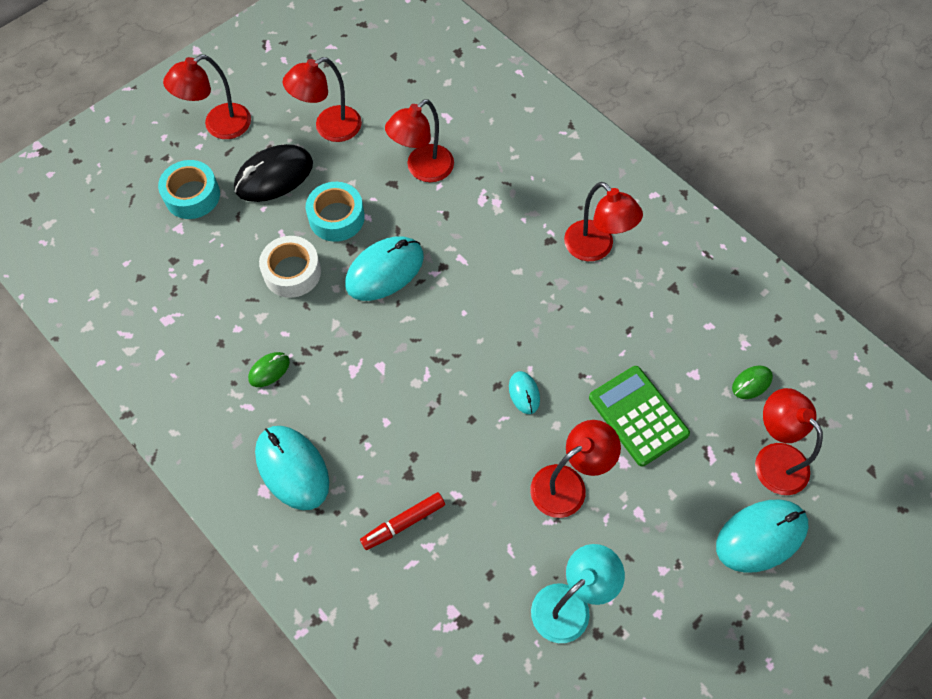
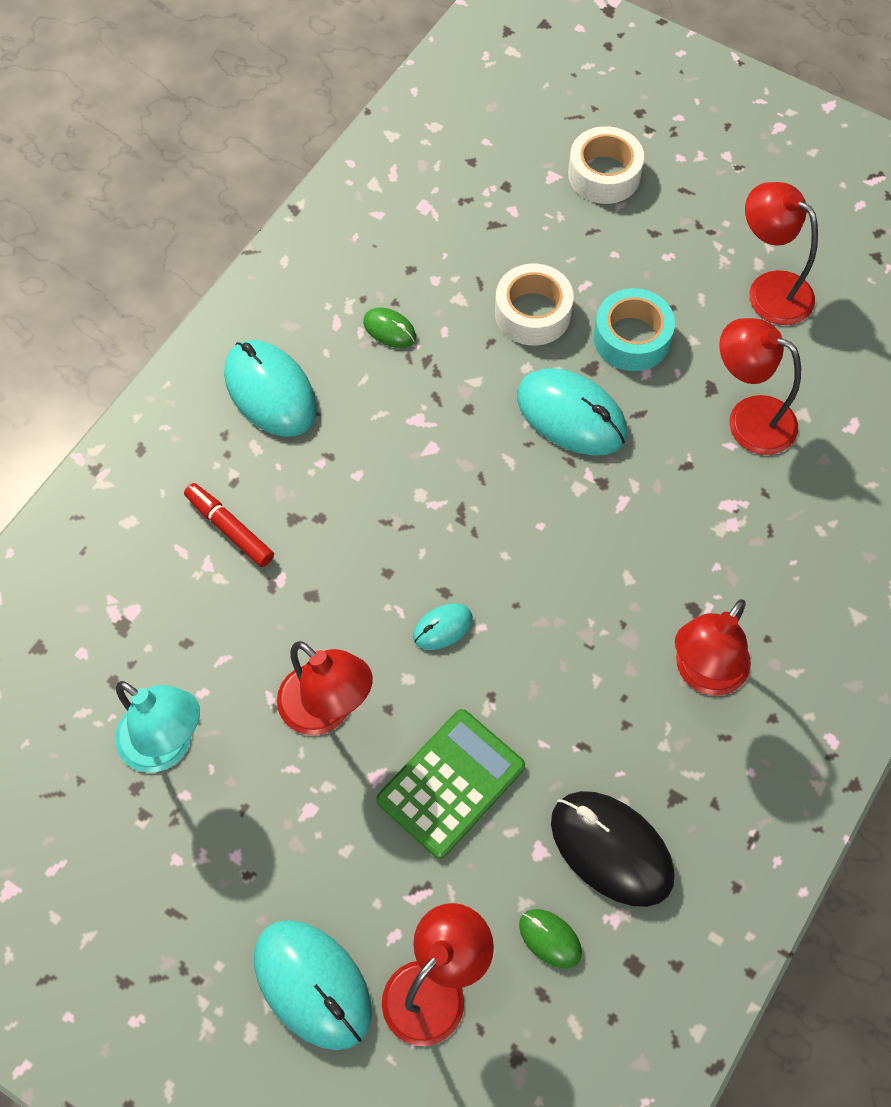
camera: 75 degrees right, 0 degrees up
(192, 195) = (604, 174): turquoise tape -> white tape
(219, 126) = (719, 168): red lamp -> none
(274, 176) = (667, 251): black mouse -> black mouse (611, 849)
(292, 468) = (270, 391): turquoise mouse -> turquoise mouse turned 75 degrees counterclockwise

